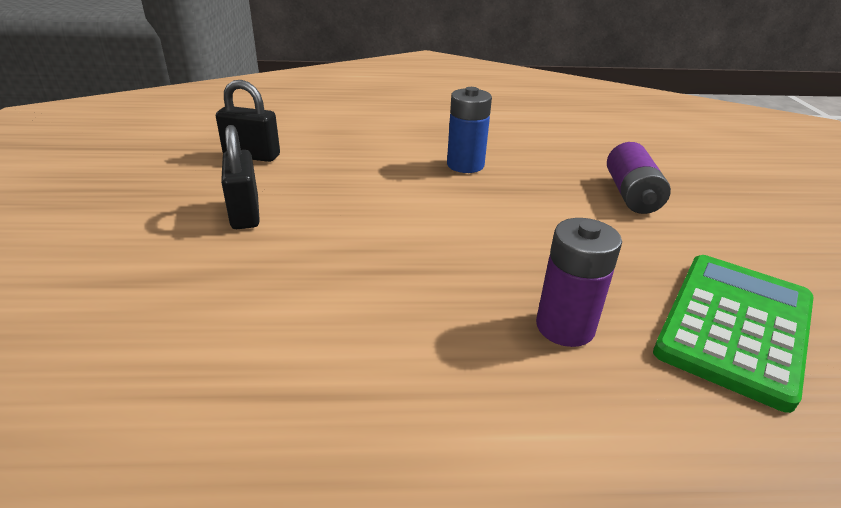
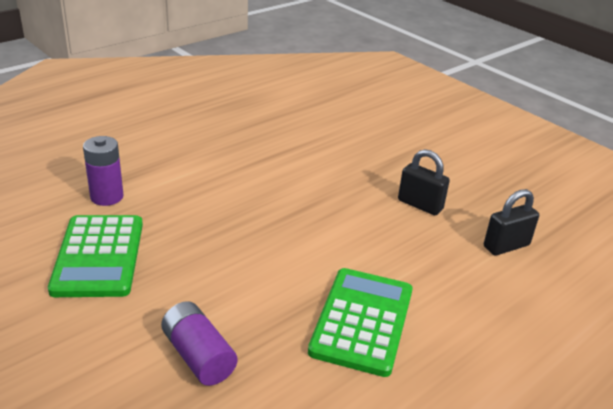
camera: 140 degrees right, 0 degrees up
(465, 165) = (362, 321): blue battery -> green calculator
(565, 327) = (191, 218): purple battery -> purple battery (107, 197)

